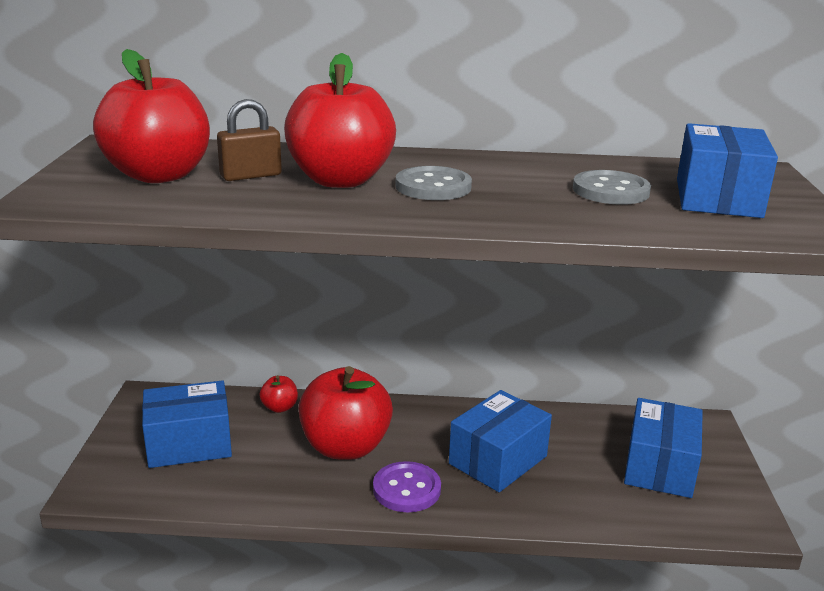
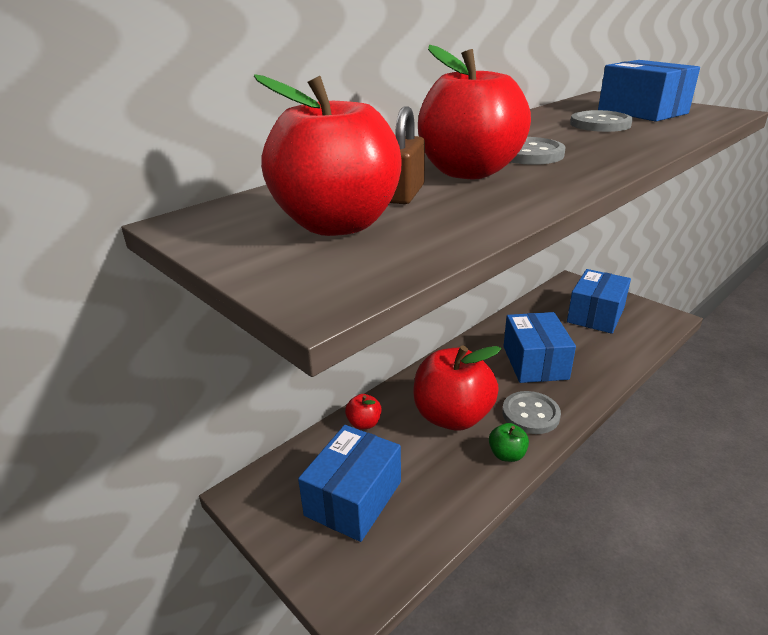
camera: 45 degrees left, 5 degrees up
(329, 498) = (507, 455): none -> green apple
(406, 489) = (530, 414): purple button -> grey button
(659, 467) = (595, 315): blue box -> blue box turned 60 degrees clockwise

